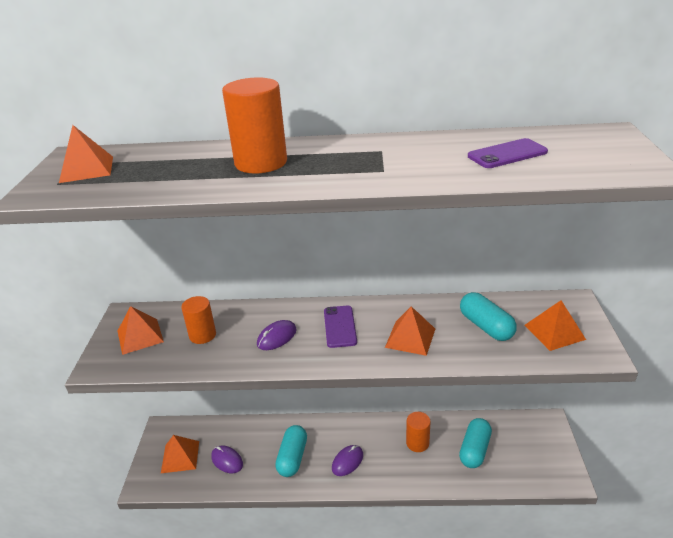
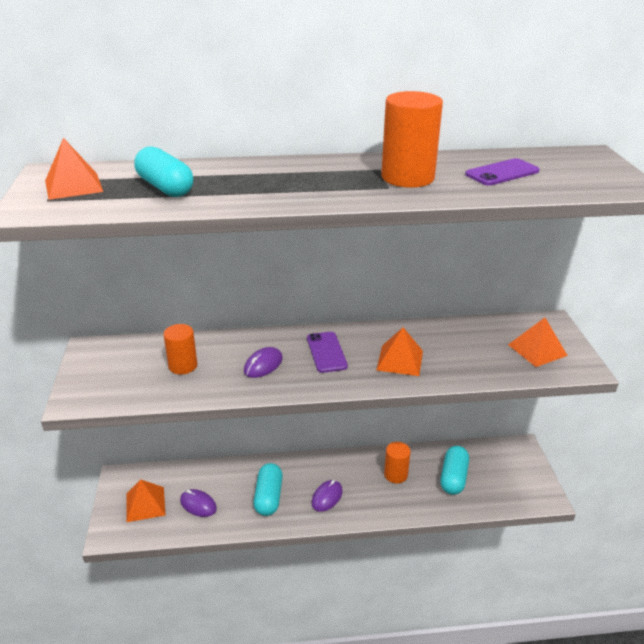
camera: 10 degrees left, 0 degrees up
(140, 336) = (113, 369): orange pyramid -> none
(261, 163) = (261, 180): orange cylinder -> orange cylinder (407, 177)
(486, 326) = (472, 347): turquoise capsule -> turquoise capsule (165, 187)

